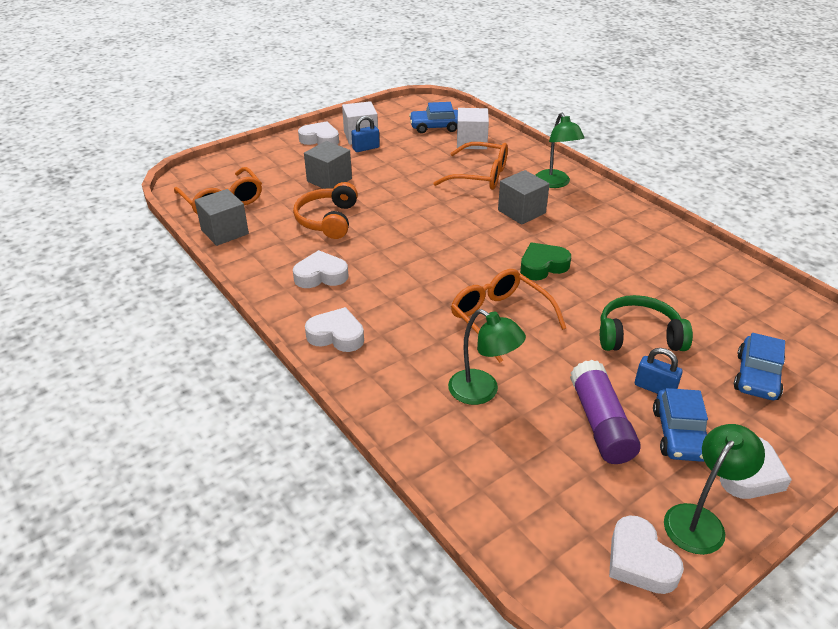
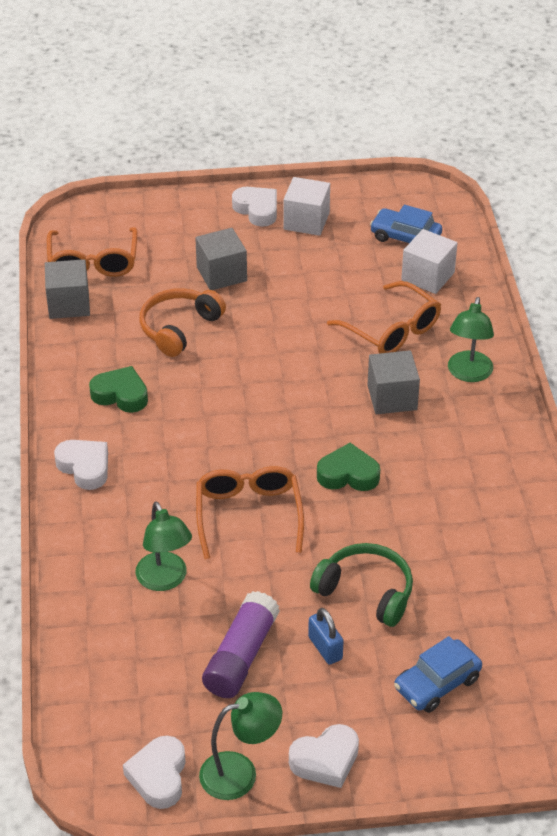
camera: 30 degrees right, 5 degrees up
(321, 275) = (121, 394): white heart -> green heart
(366, 148) = (297, 242): blue padlock -> none
(679, 434) = (301, 698): blue car -> none

